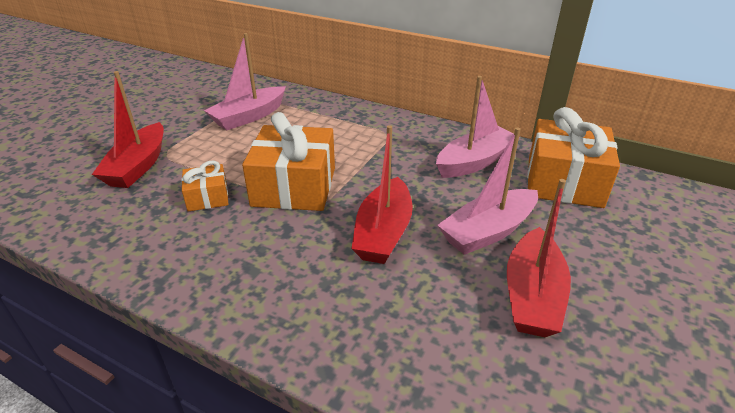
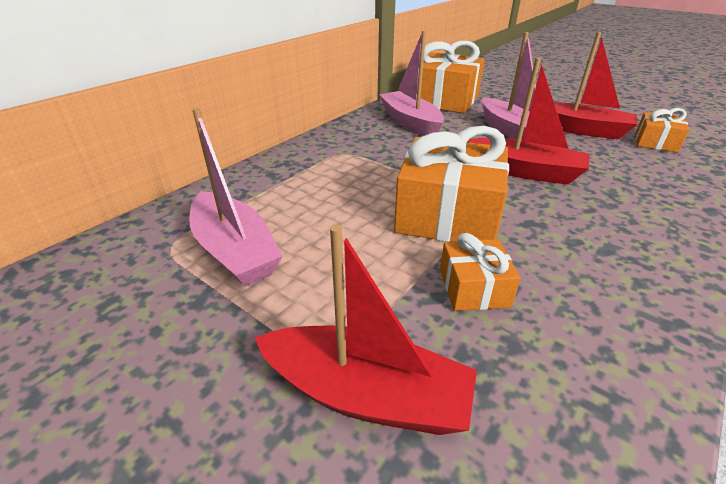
camera: 80 degrees left, 0 degrees up
(526, 375) = (655, 142): none -> orange gift

